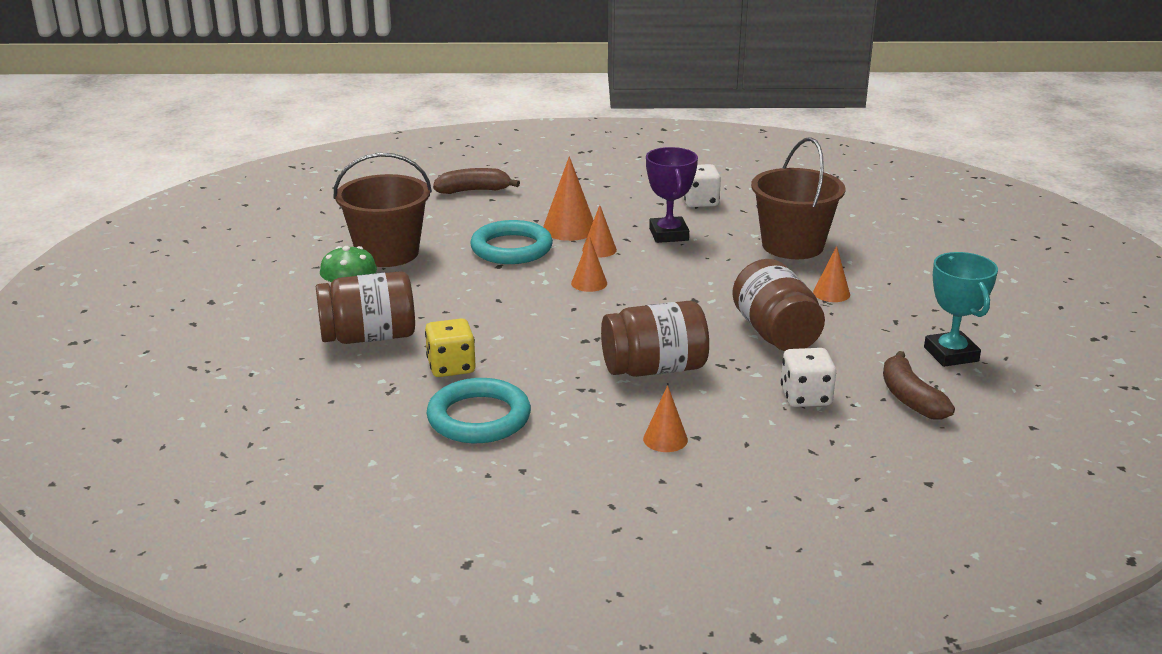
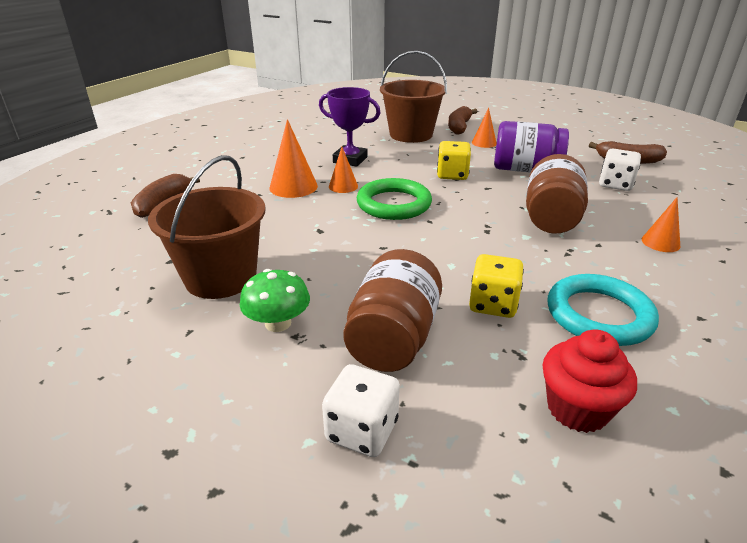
camera: 60 degrees left, 5 degrees up
(342, 422) = (577, 409): none -> red cupcake
(511, 248) = (296, 217): turquoise ring -> none
(589, 283) = (394, 204): orange cone -> green ring
(699, 202) = (314, 139): white dice -> white dice (362, 430)
(701, 295) = (452, 175): none -> yellow dice
(775, 334) = (525, 170): brown jar -> purple jar
(867, 267) = (459, 127): none -> brown banana
(951, 354) = (580, 139): turquoise trophy -> none

